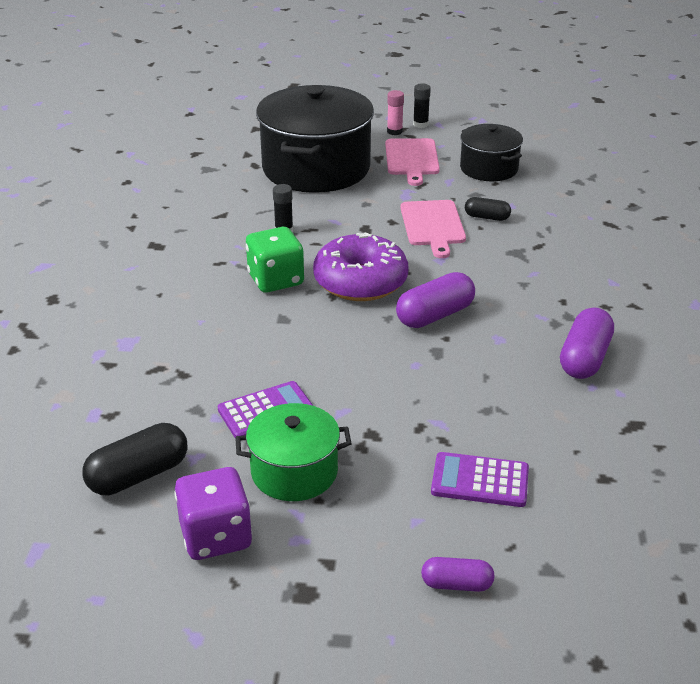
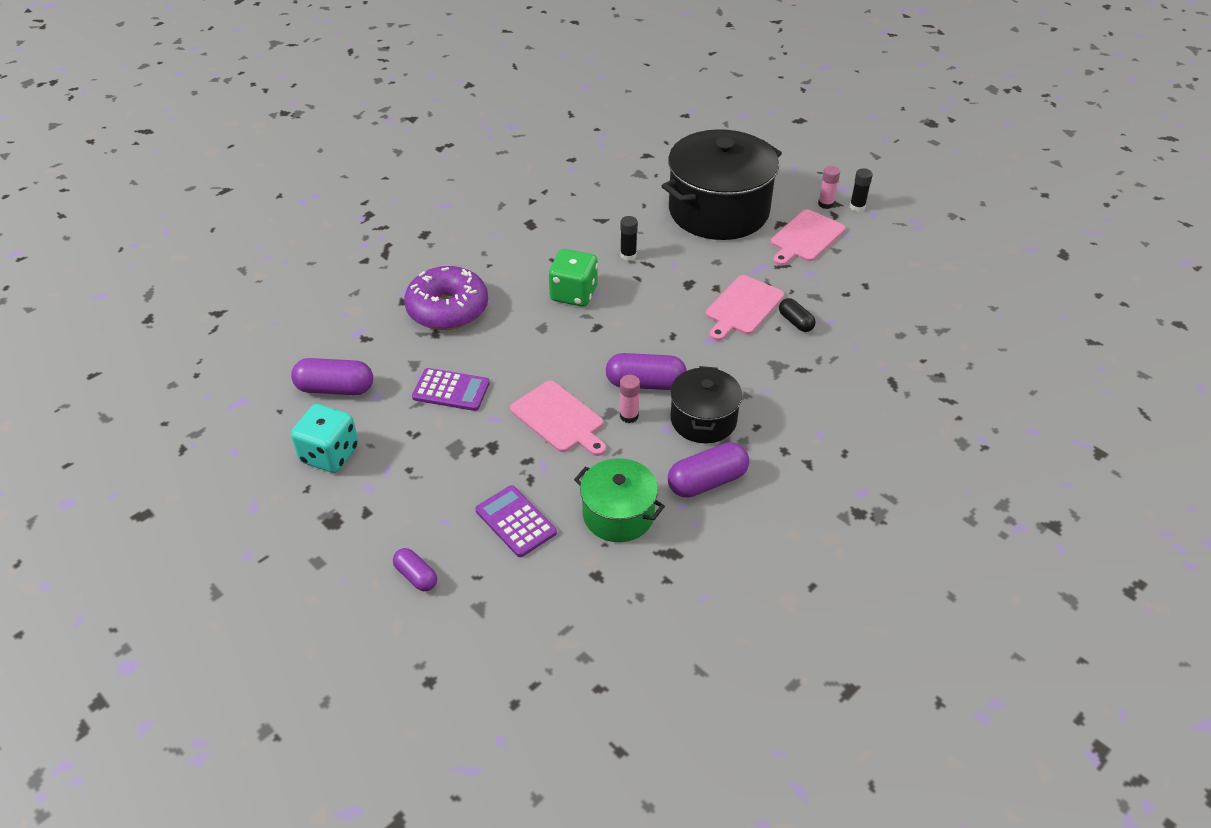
camera: 40 degrees right, 10 degrees up
(138, 475) = (335, 388): black capsule -> purple capsule
(216, 536) = (330, 454): purple dice -> turquoise dice
(294, 472) = (417, 442): green pot -> green pot (618, 514)
(360, 281) = (629, 327): purple donut -> purple donut (448, 309)
(401, 379) = (559, 419): none -> pink cutting board
(456, 346) = (629, 416): none -> pink glue stick
(489, 168) = (859, 277): black pot -> black pot (703, 420)

